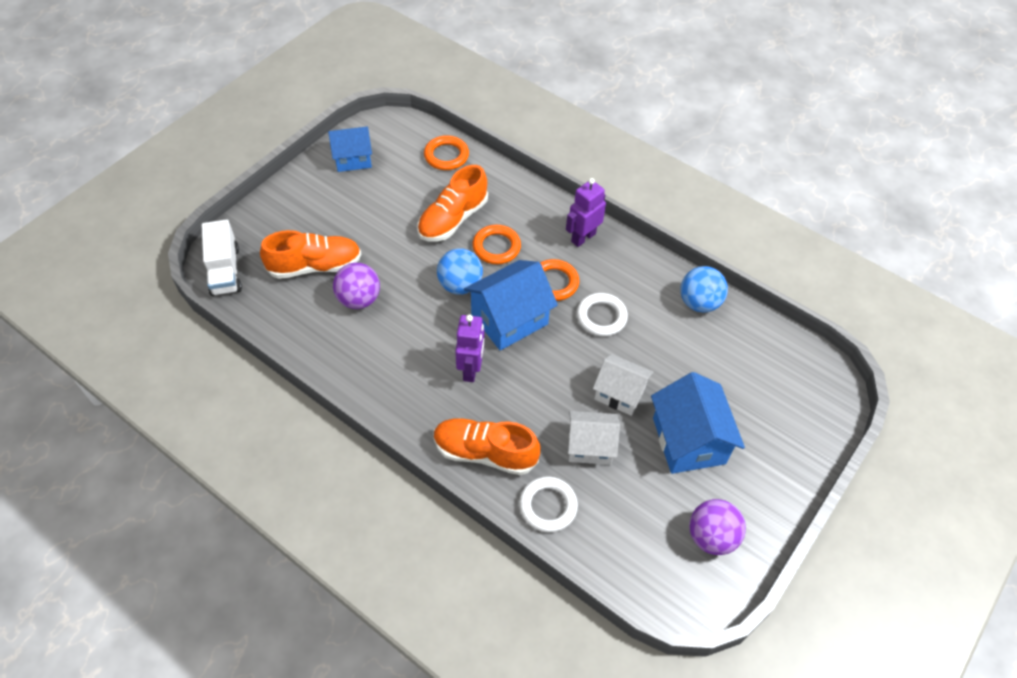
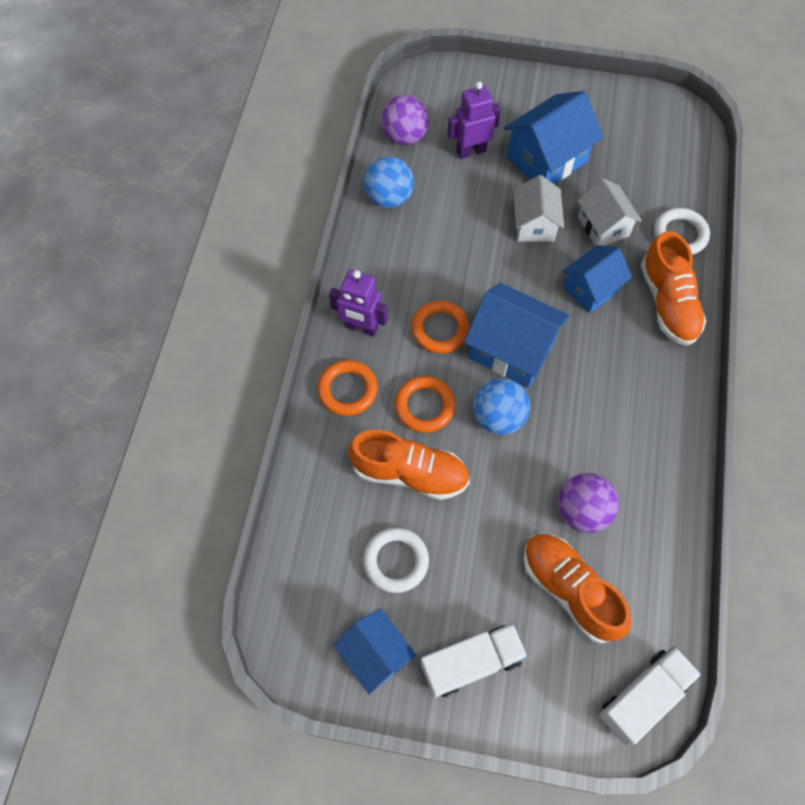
camera: 115 degrees left, 10 degrees up
(313, 198) = (471, 662): none -> white truck
(446, 156) = (309, 536): orange ring -> orange ring (347, 390)
(471, 369) = (592, 355): purple robot -> purple robot (471, 151)
(532, 401) = (591, 289): none -> blue house
(601, 317) = (457, 270): white ring -> white ring (396, 561)
(711, 537) = (622, 119): purple ball -> purple ball (404, 136)

